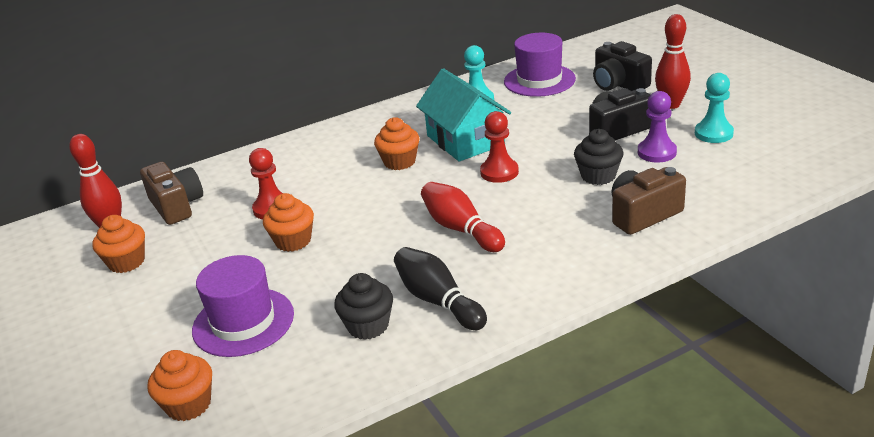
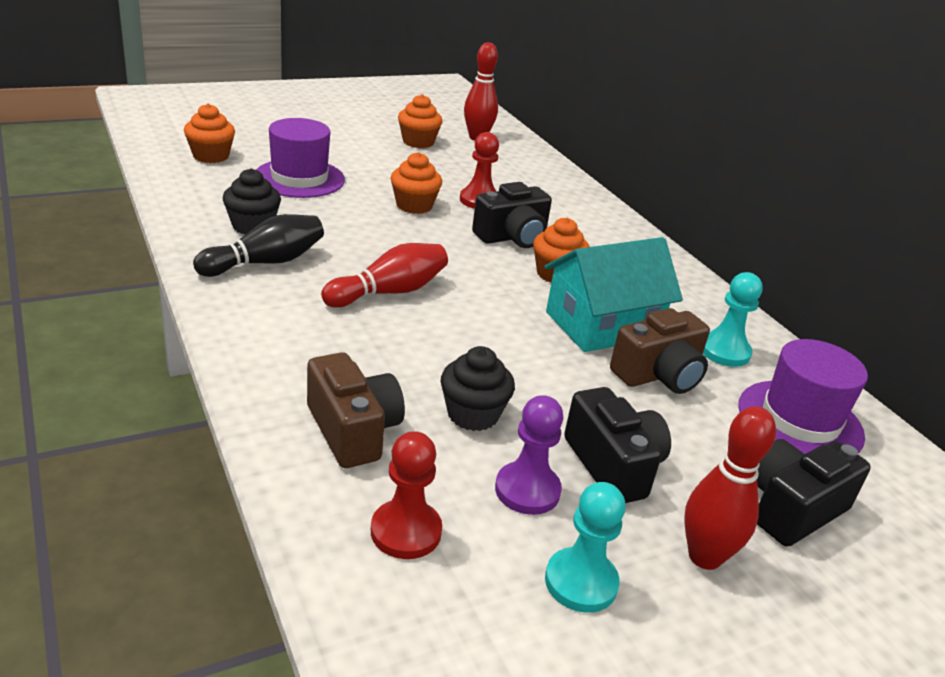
camera: 85 degrees right, 0 degrees up
(176, 206) = (502, 162): brown camera -> brown camera (659, 375)
(342, 185) = (512, 237): none -> black camera
(499, 172) = (510, 336): red pawn -> red pawn (406, 531)

